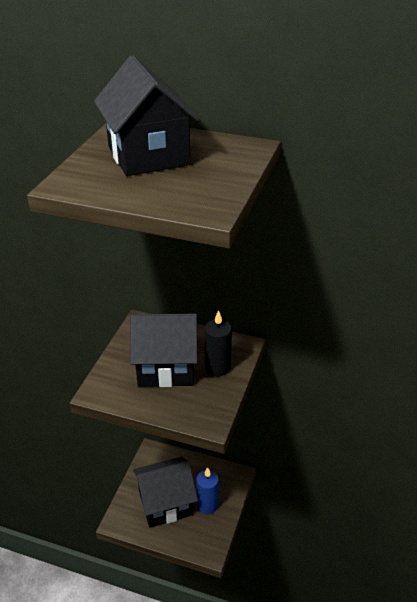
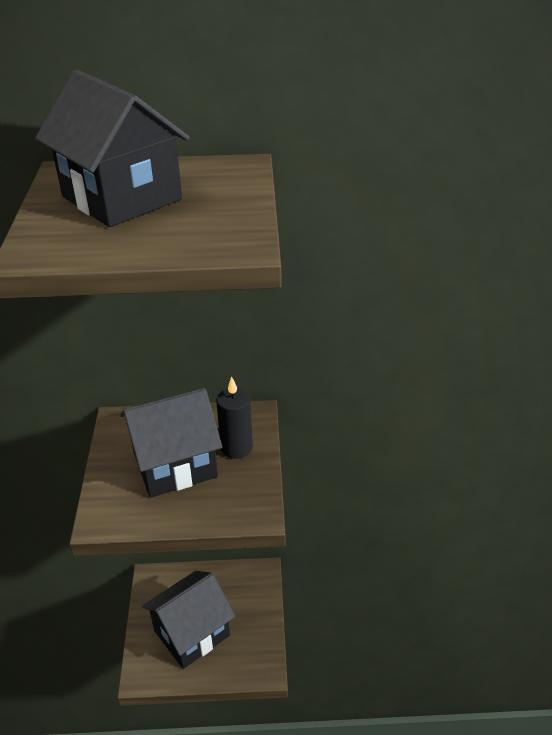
camera: 20 degrees left, 0 degrees up
(207, 505) = (241, 618): blue candle -> none

